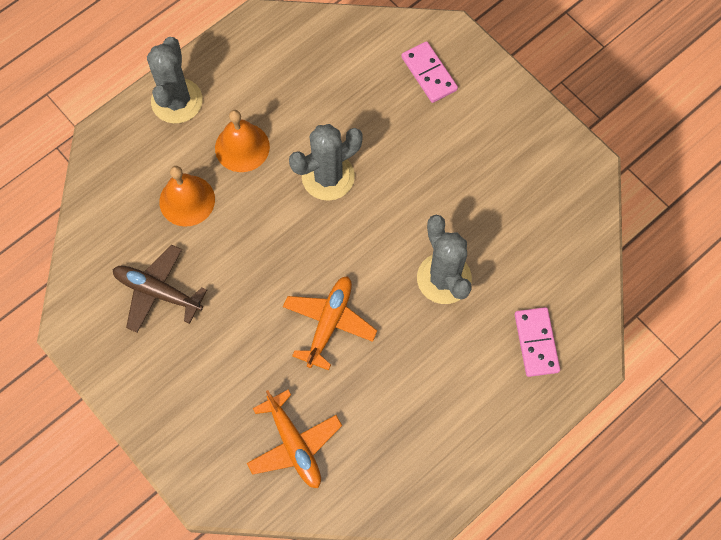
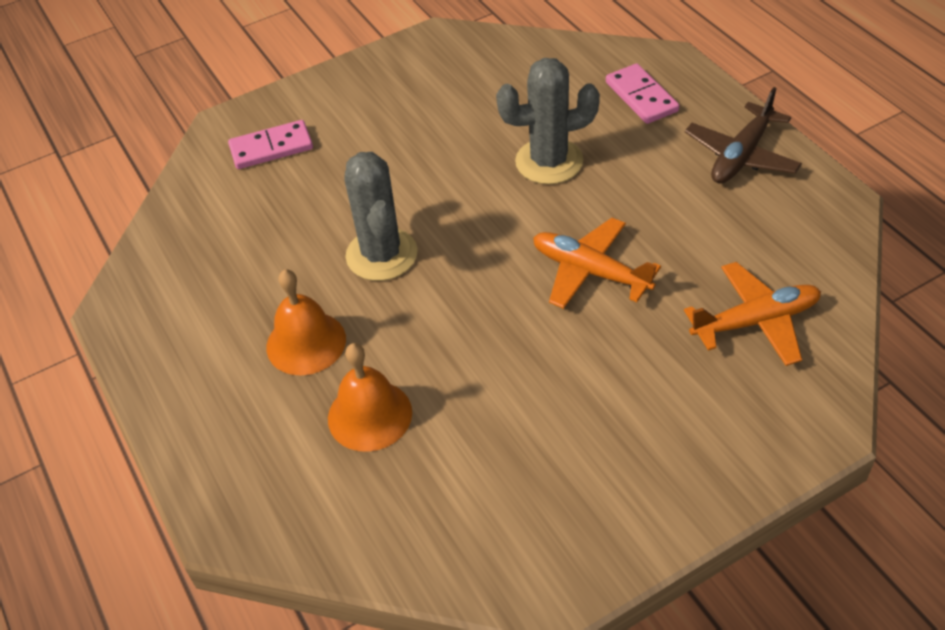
camera: 75 degrees left, 20 degrees down
(157, 292) = (509, 463): brown plane -> brown plane (741, 156)
(177, 101) = (201, 416): grey cactus -> none
(536, 342) = (641, 97): pink domino -> pink domino turned 60 degrees clockwise

